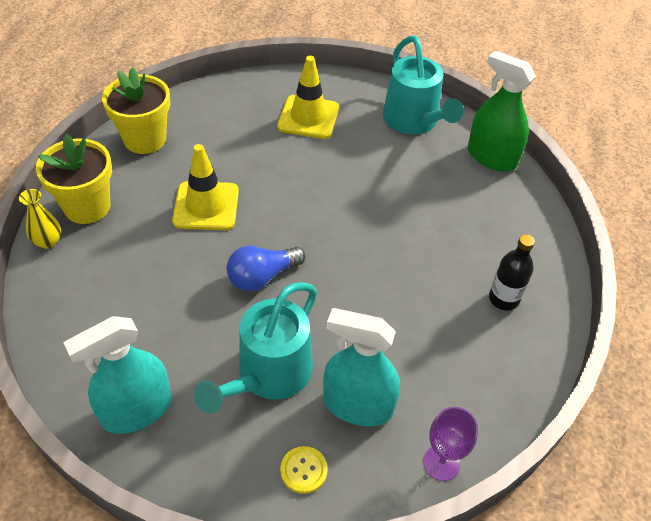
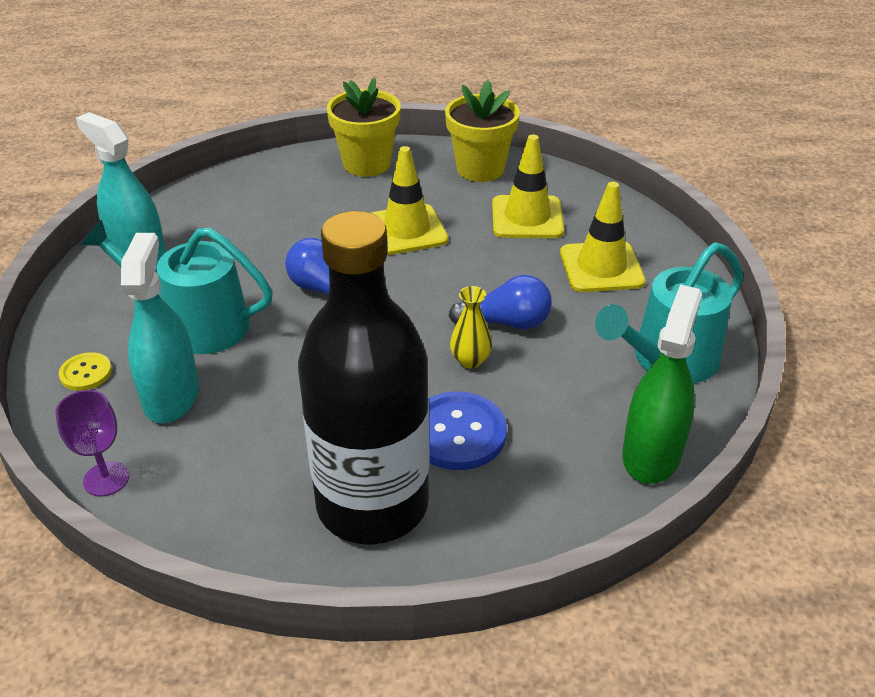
camera: 75 degrees right, 10 degrees down
(48, 241) = (313, 157): yellow vase -> yellow vase (470, 360)
(229, 134) = (527, 217): none -> yellow traffic cone
(348, 182) = (506, 323): none -> blue light bulb
(450, 238) = (457, 433): none -> blue button
(503, 299) = (372, 504): black bottle -> black bottle, size x2.48

